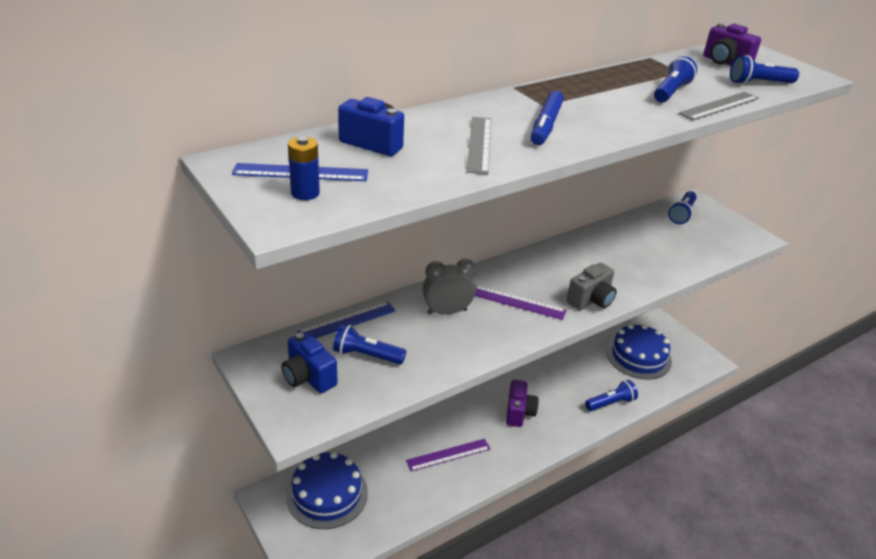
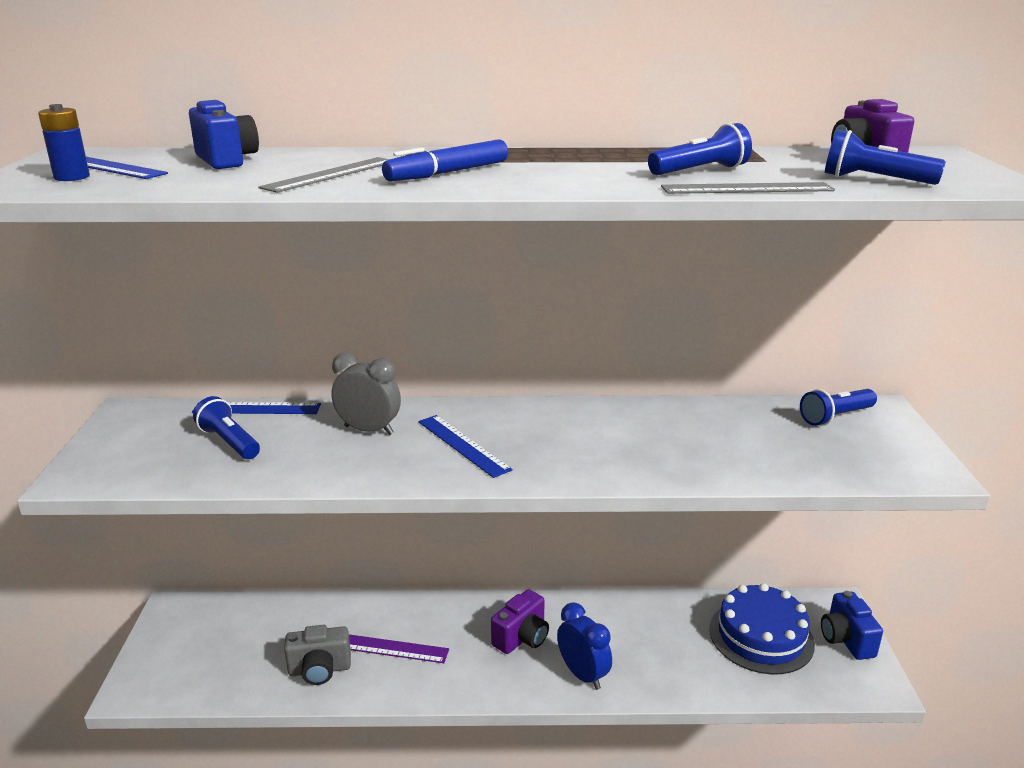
camera: 35 degrees right, 10 degrees down
(308, 377) = (150, 442): blue camera -> blue camera (846, 640)
(327, 494) = (226, 631): blue cake -> none
(517, 302) = (463, 445): purple ruler -> blue ruler
(571, 420) = (582, 674): none -> blue clock
(591, 300) = (561, 470): grey camera -> grey camera (320, 670)
(611, 403) = (660, 677): blue flashlight -> none

